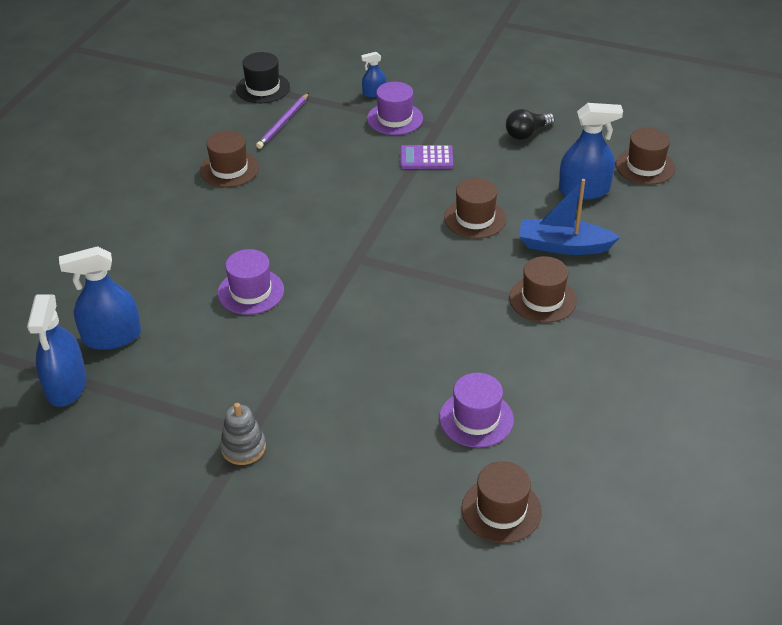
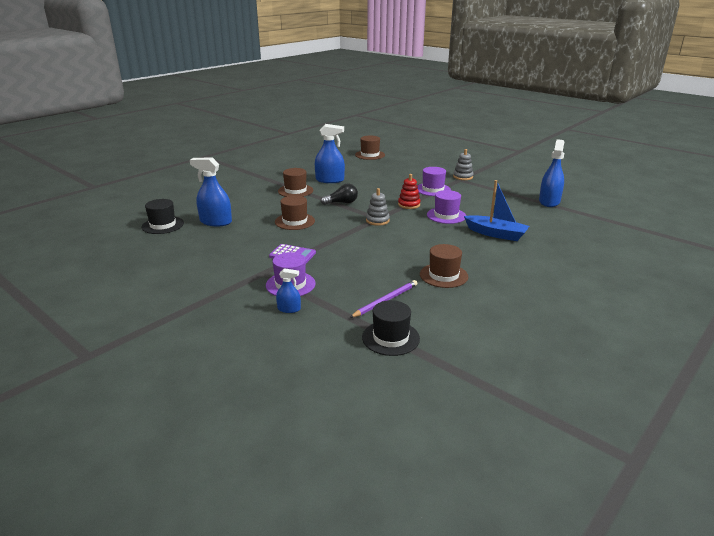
camera: 160 degrees left, 15 degrees down
(112, 337) = (528, 212): blue spray bottle -> blue spray bottle (330, 180)
(322, 307) = (409, 205): none -> red stacking toy
(354, 251) = (377, 220): none -> grey stacking toy
(476, 419) = (361, 170): purple hat -> purple hat (433, 189)
(527, 133) = (206, 255): black light bulb -> black light bulb (341, 203)
(563, 246) = (260, 204): blue boat -> blue boat (496, 234)
(645, 166) = (163, 225): brown hat -> black hat

